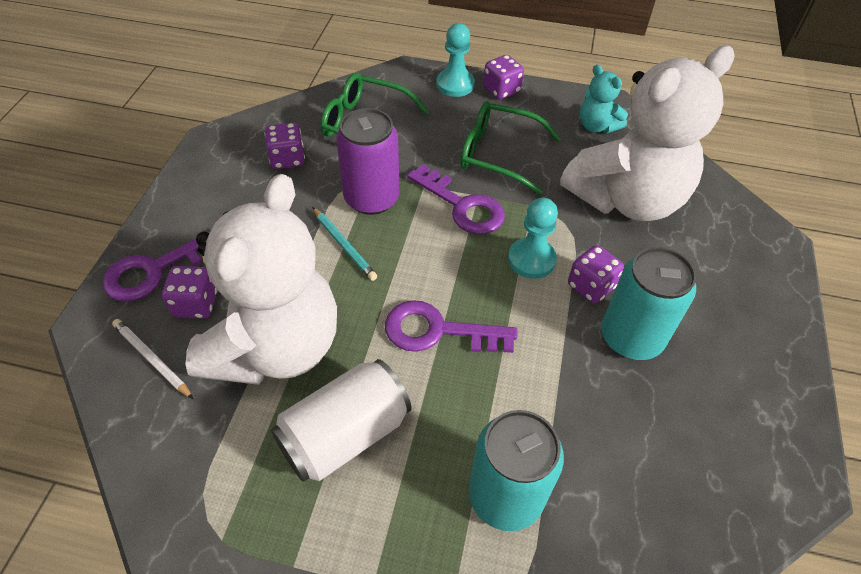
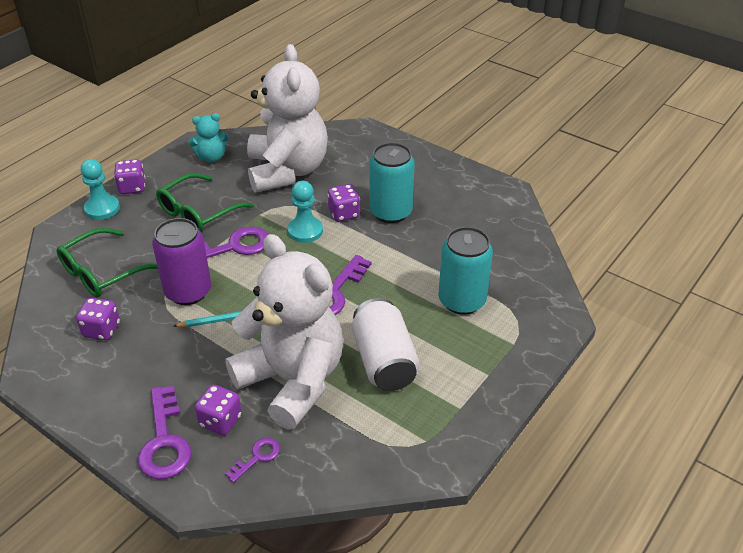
camera: 65 degrees left, 10 degrees down
(152, 359) = (257, 457): white pencil -> purple key

